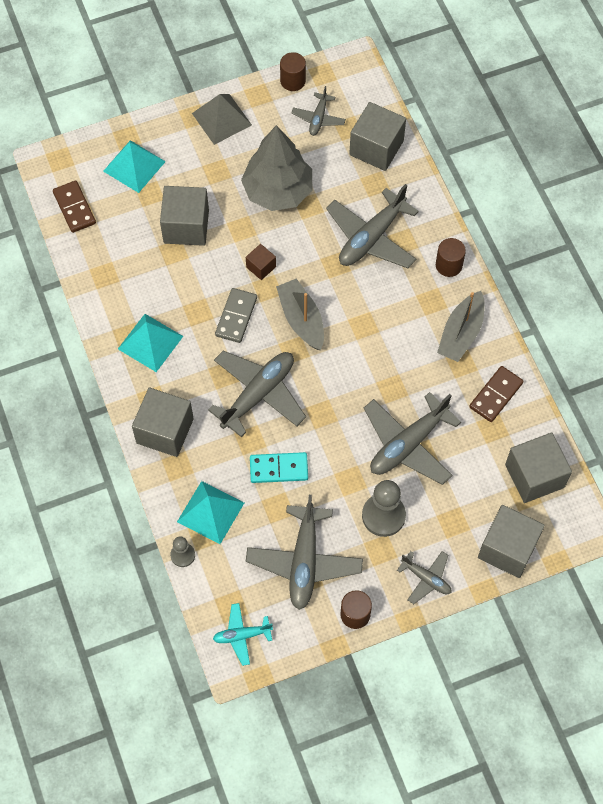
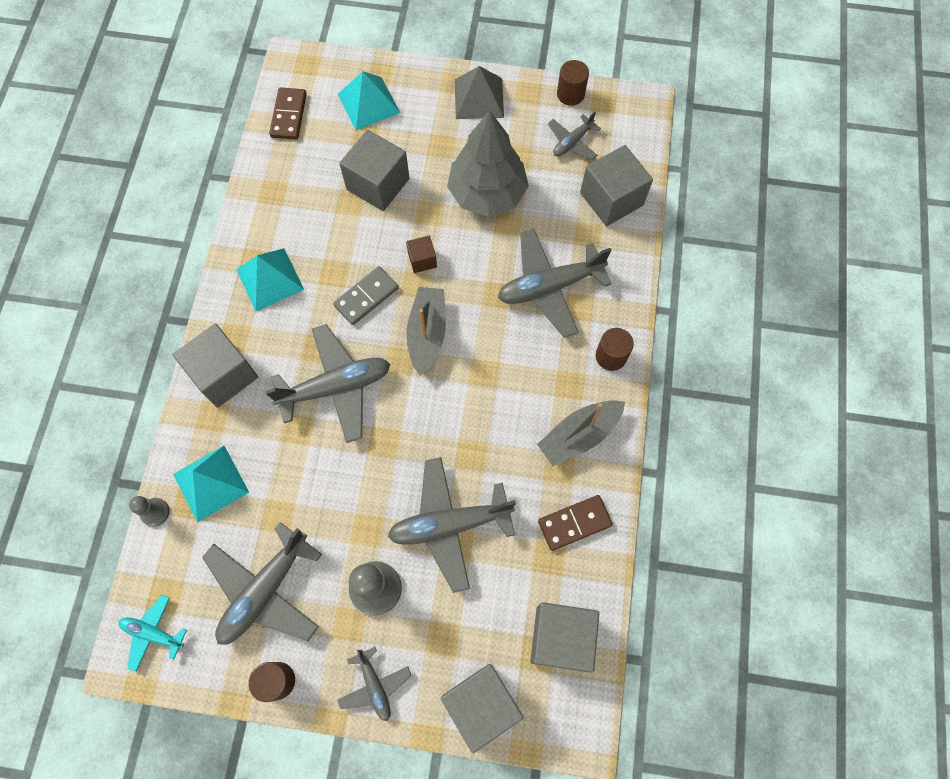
camera: 30 degrees right, 5 degrees up
(279, 469) = (305, 476): turquoise domino -> none

